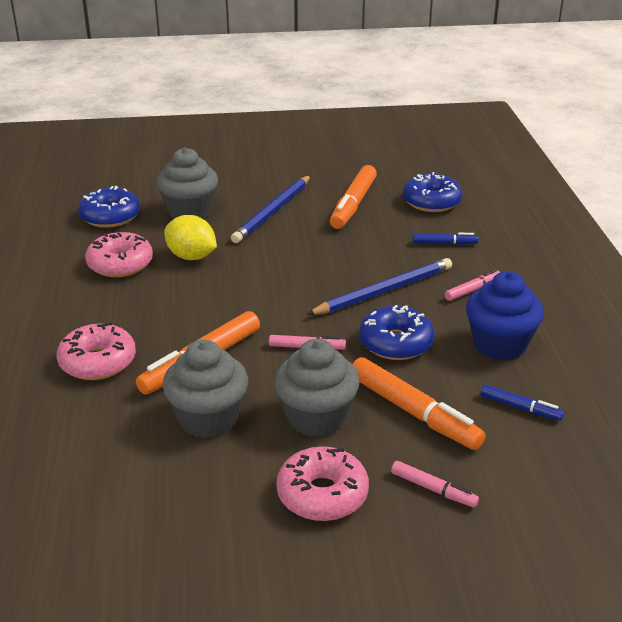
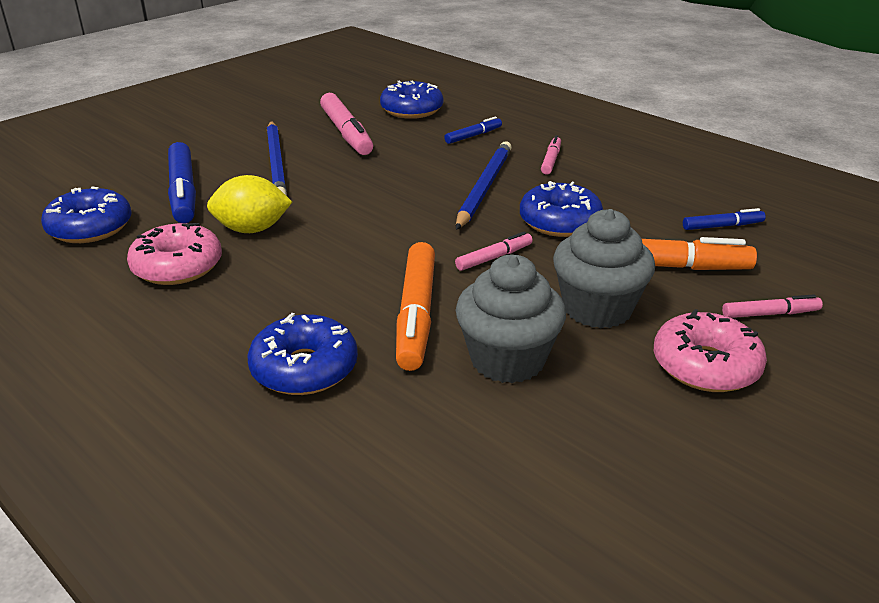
camera: 40 degrees left, 0 degrees up
(98, 362) = (304, 368): pink donut -> blue donut
(189, 211) = (183, 192): grey cupcake -> blue marker
(353, 204) = (346, 133): orange marker -> pink marker
(499, 345) = (635, 190): blue cupcake -> none

